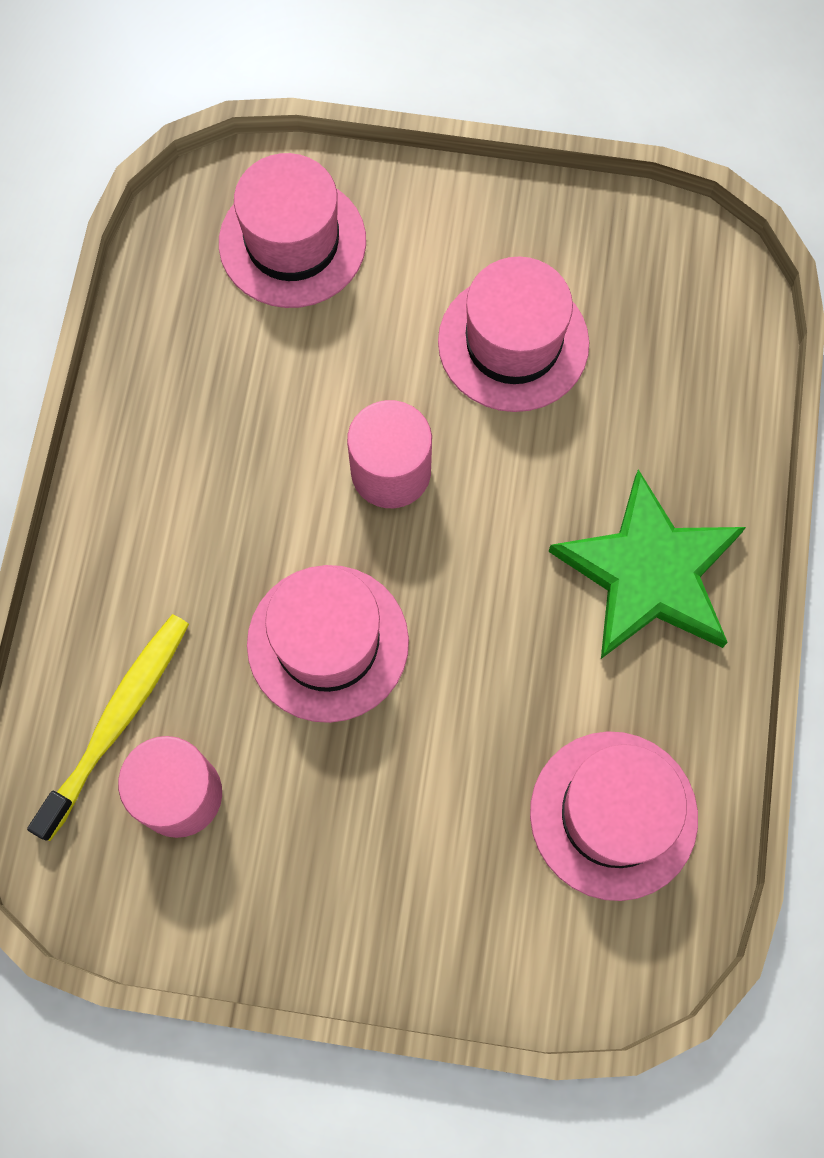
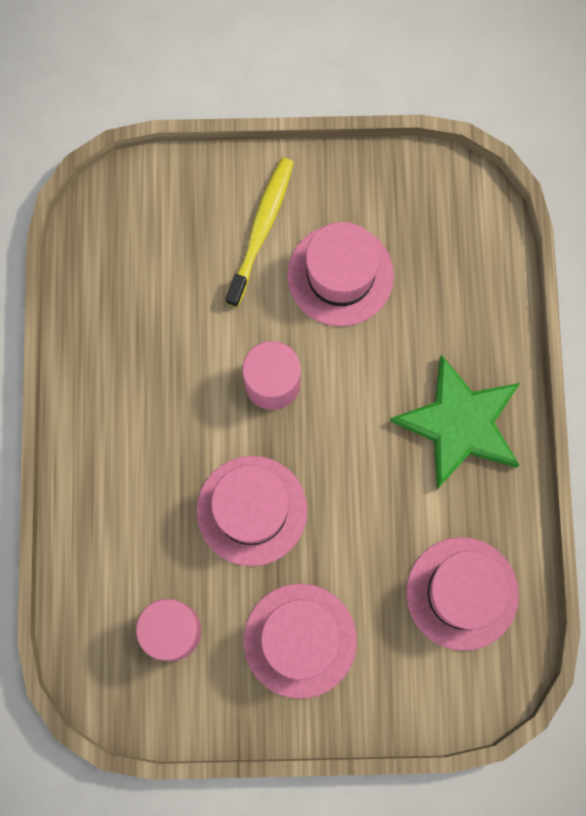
camera: 10 degrees left, 5 degrees up
(117, 721) = (120, 589): yellow toothbrush -> yellow toothbrush (261, 229)
(292, 242) = (172, 226): pink hat -> pink hat (300, 640)

